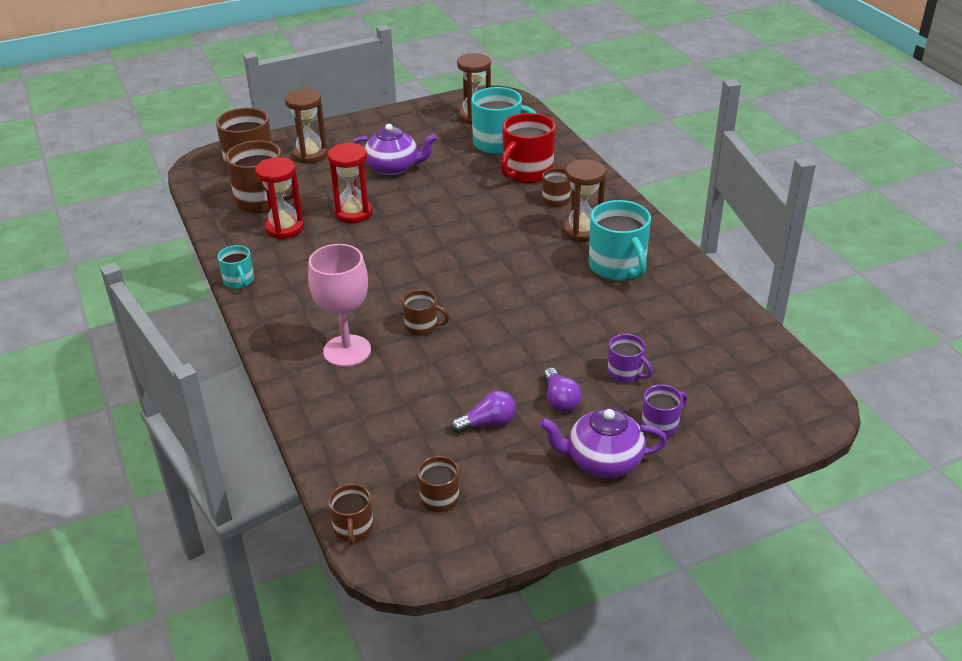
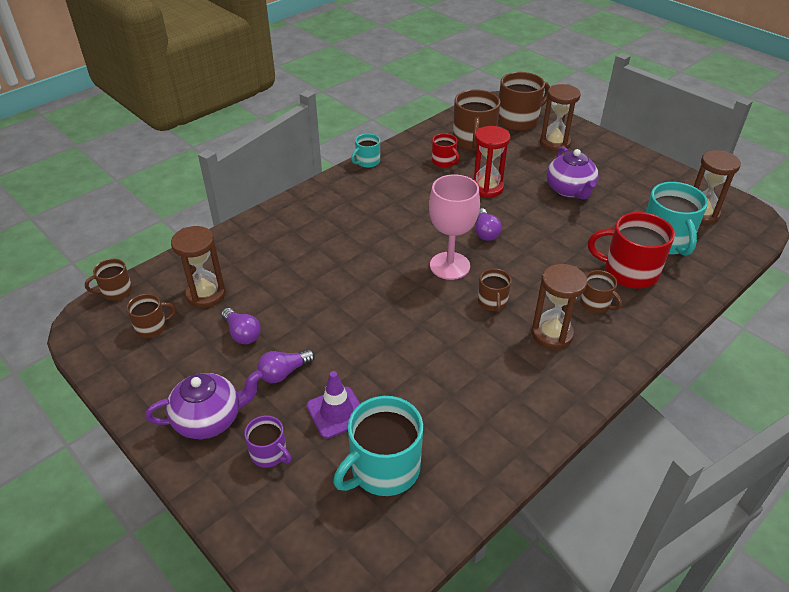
camera: 70 degrees right, 5 degrees up
(284, 228) = (444, 161): red hourglass -> red mug
(347, 351) = (306, 235): pink goblet -> pink goblet (449, 266)
(406, 445) = (206, 294): none -> brown hourglass
(422, 326) = (352, 265): brown mug -> brown mug (492, 302)
(424, 231) = (485, 232): none -> purple light bulb
(603, 461) = (209, 419): purple teapot -> purple teapot turned 90 degrees clockwise
(618, 266) = (506, 373): turquoise mug -> turquoise mug (384, 469)
(625, 373) = (336, 412): purple mug -> purple traffic cone

